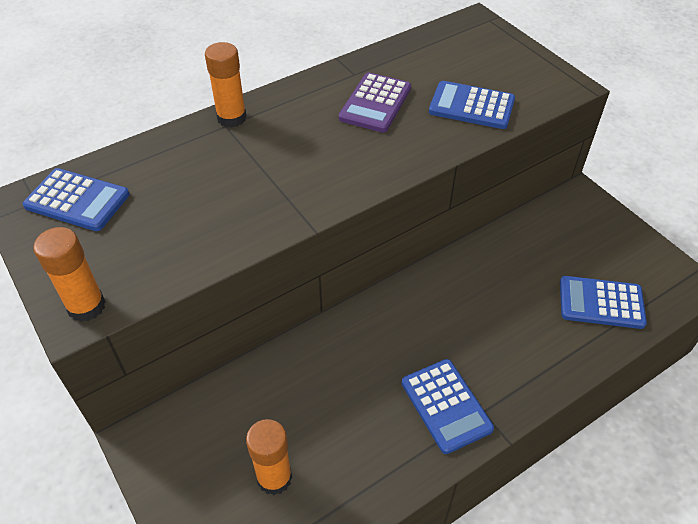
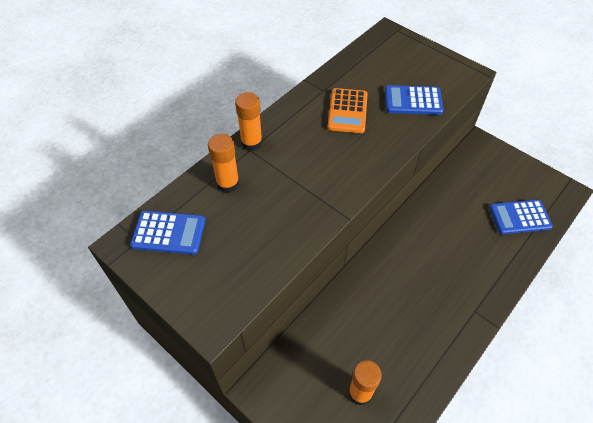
camera: 15 degrees left, 5 degrees up
(86, 306) = (215, 314): orange glue stick -> orange glue stick (228, 183)
(375, 103) = (347, 111): purple calculator -> orange calculator
(446, 405) = (450, 313): blue calculator -> none

